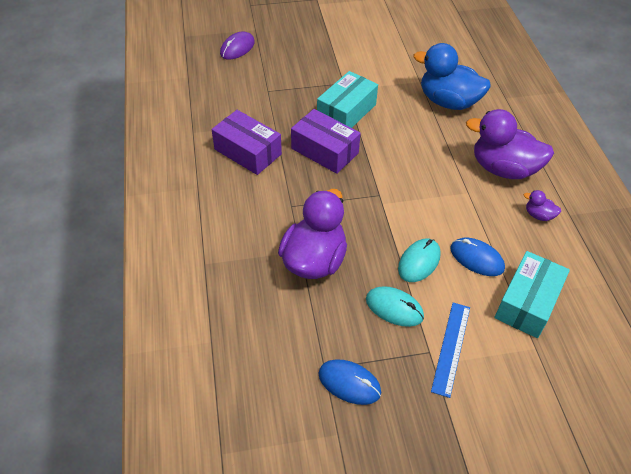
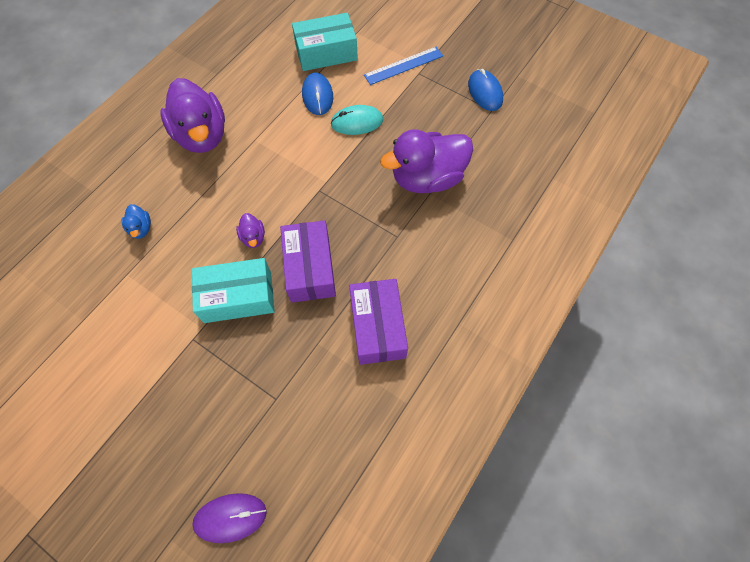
camera: 135 degrees left, 15 degrees up
(394, 308) = (409, 109): turquoise mouse -> none
(448, 102) = (141, 228): blue duck -> blue duck, size x0.42
(538, 215) = (235, 88): purple duck -> purple duck (253, 237)

